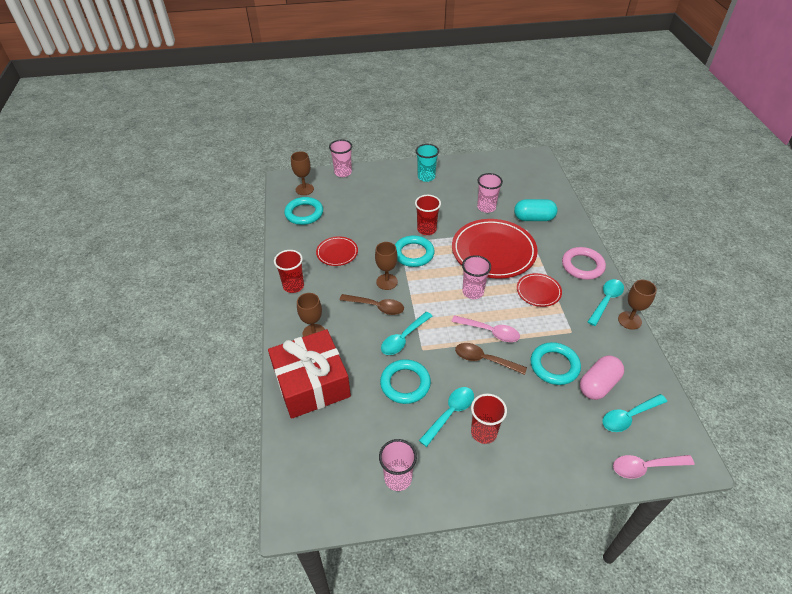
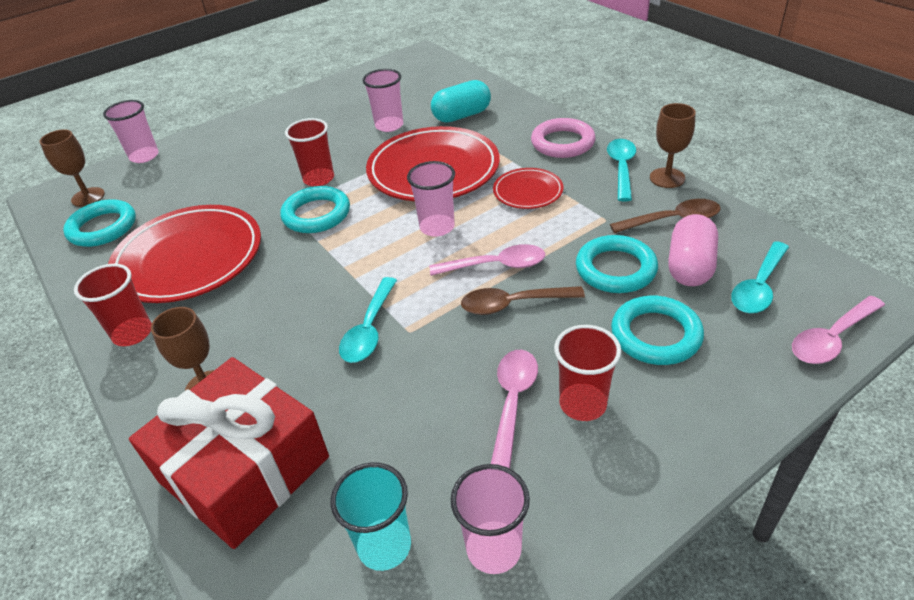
camera: 25 degrees left, 5 degrees down
(337, 253) = (189, 258): red plate -> red plate, size x2.02
(376, 307) = (298, 305): brown spoon -> brown spoon (673, 220)
(387, 282) = (295, 265): brown goblet -> none
(405, 383) = (412, 392): turquoise ring -> turquoise ring (655, 335)
(426, 177) = (280, 121): turquoise cup -> turquoise cup (384, 546)
(450, 413) = (513, 401): turquoise spoon -> pink spoon

